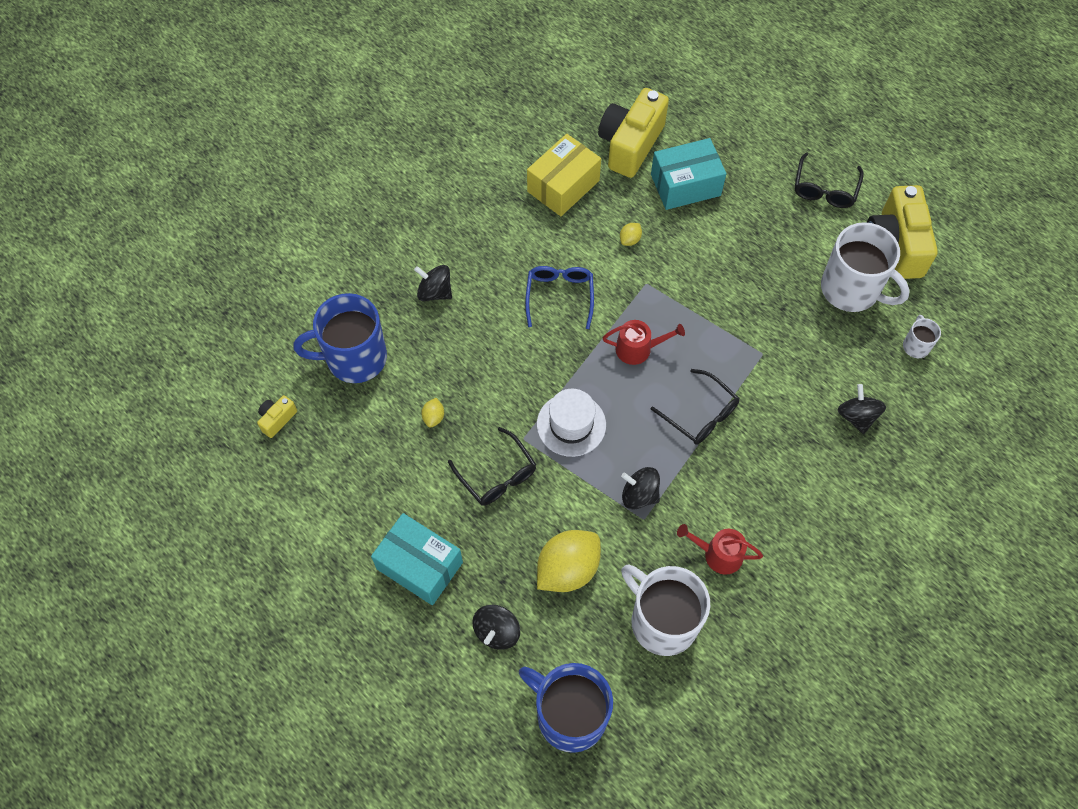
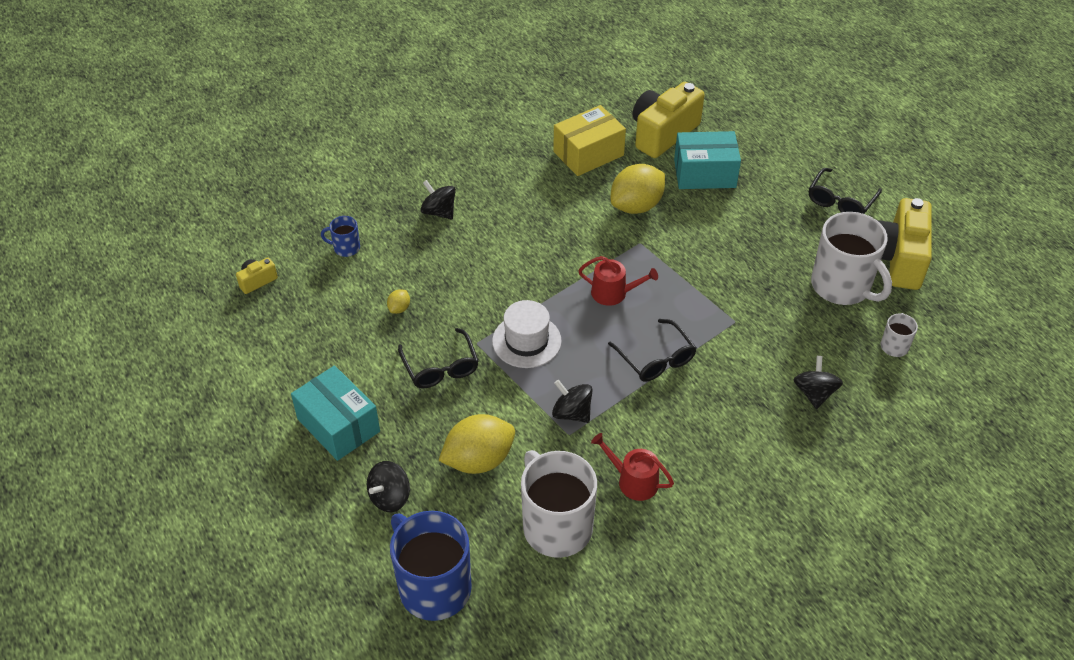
camera: 15 degrees right, 15 degrees down
(354, 358) = (346, 248): blue mug -> blue mug, size x0.46
(559, 295) = (554, 236): blue glasses -> none
(630, 240) = (636, 206): yellow lemon -> yellow lemon, size x2.33

